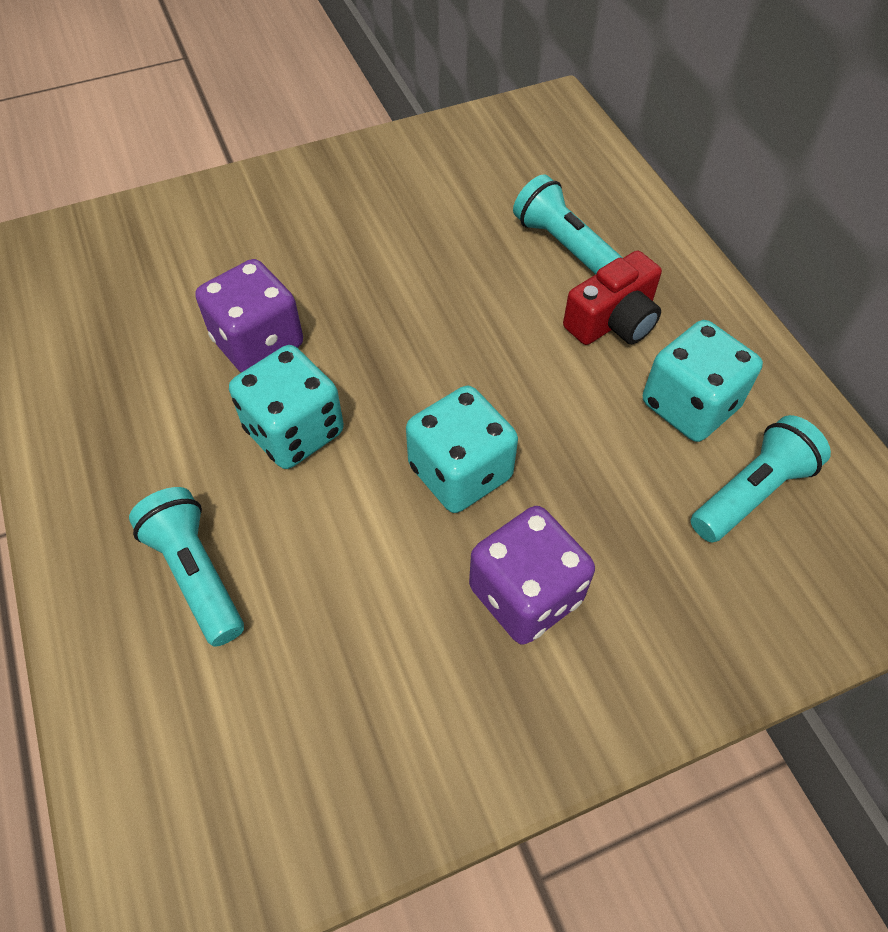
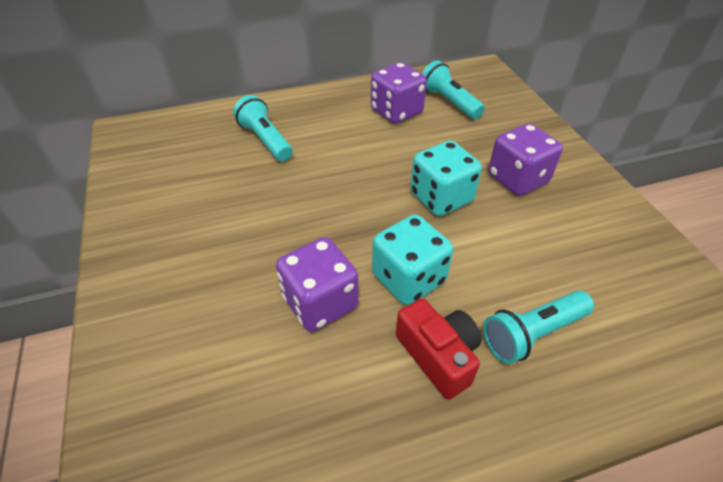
camera: 85 degrees left, 10 degrees down
(563, 245) = (265, 140): turquoise flashlight -> turquoise flashlight turned 90 degrees clockwise
(613, 321) = (333, 129): red camera -> red camera (438, 355)
(689, 405) = (396, 112): turquoise dice -> purple dice

